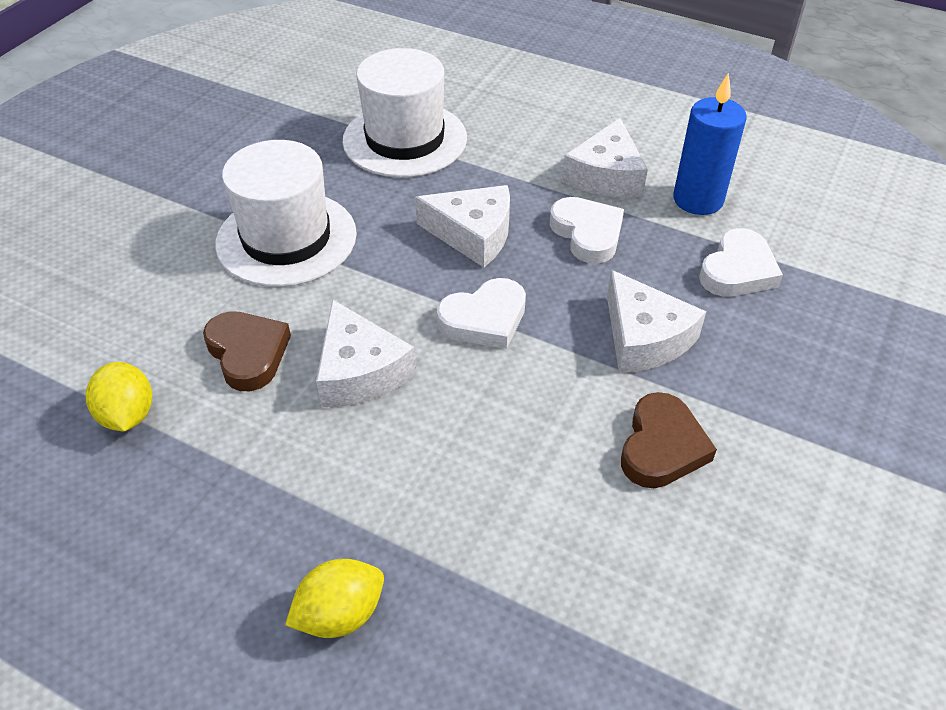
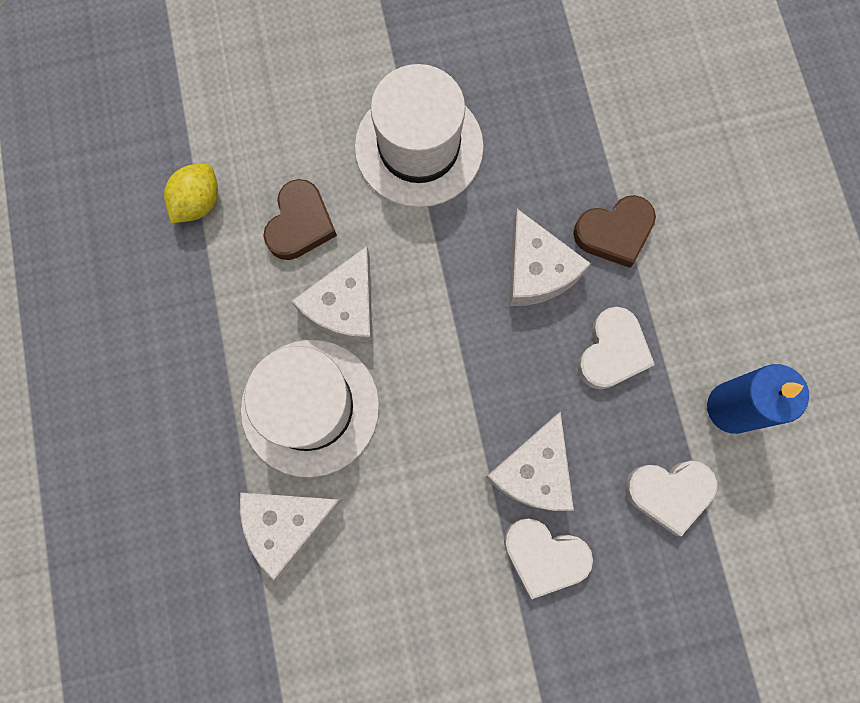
camera: 50 degrees right, 30 degrees up
(340, 614) = (172, 450): yellow lemon -> none
(405, 139) = (601, 127): white hat -> white hat (310, 407)
(484, 319) = (458, 348): white heart -> white heart (544, 556)
(606, 176) = (697, 315): white cheese -> white cheese (286, 524)
(662, 447) = (441, 550): brown heart -> brown heart (614, 233)

